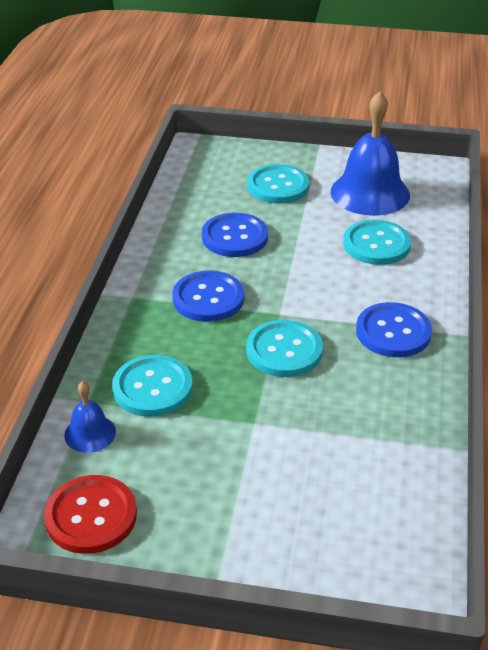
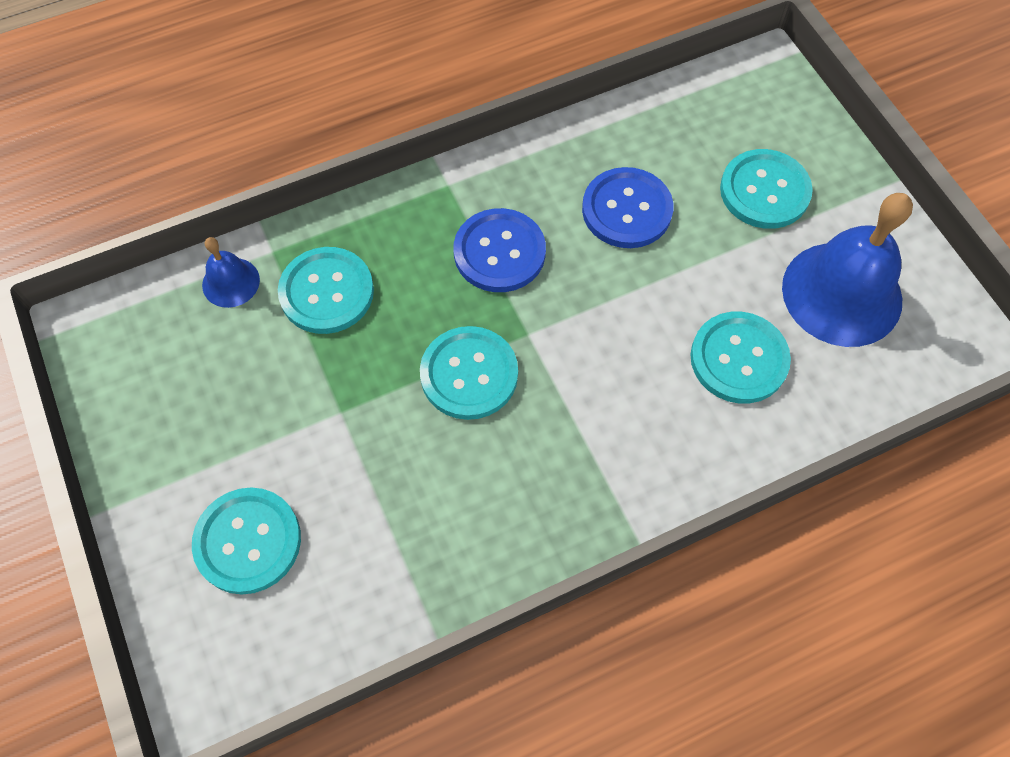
camera: 55 degrees right, 25 degrees up
(91, 516) = (131, 353): red button -> none
(314, 514) = (248, 541): none -> turquoise button
(393, 332) = (584, 466): blue button -> none

